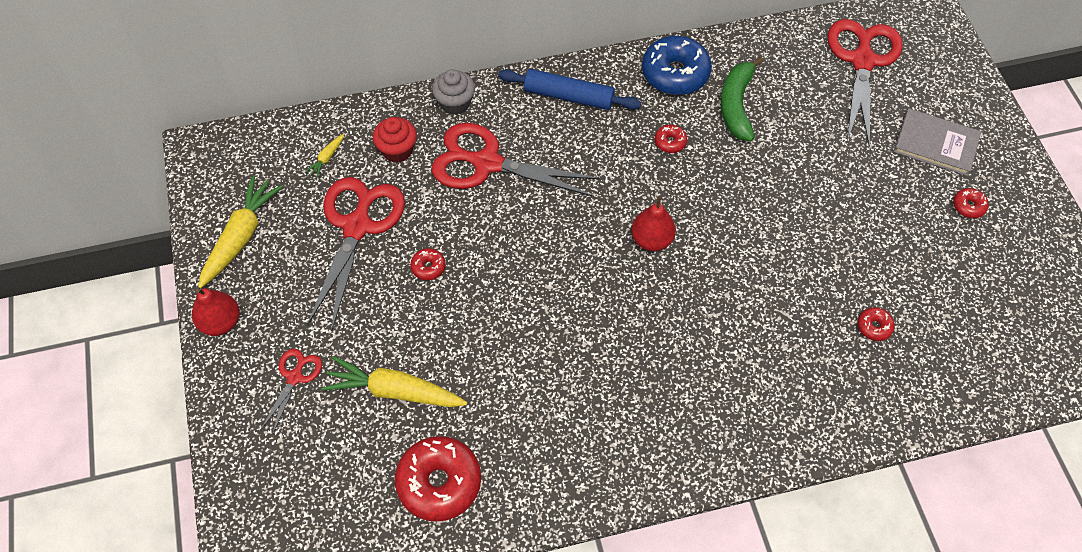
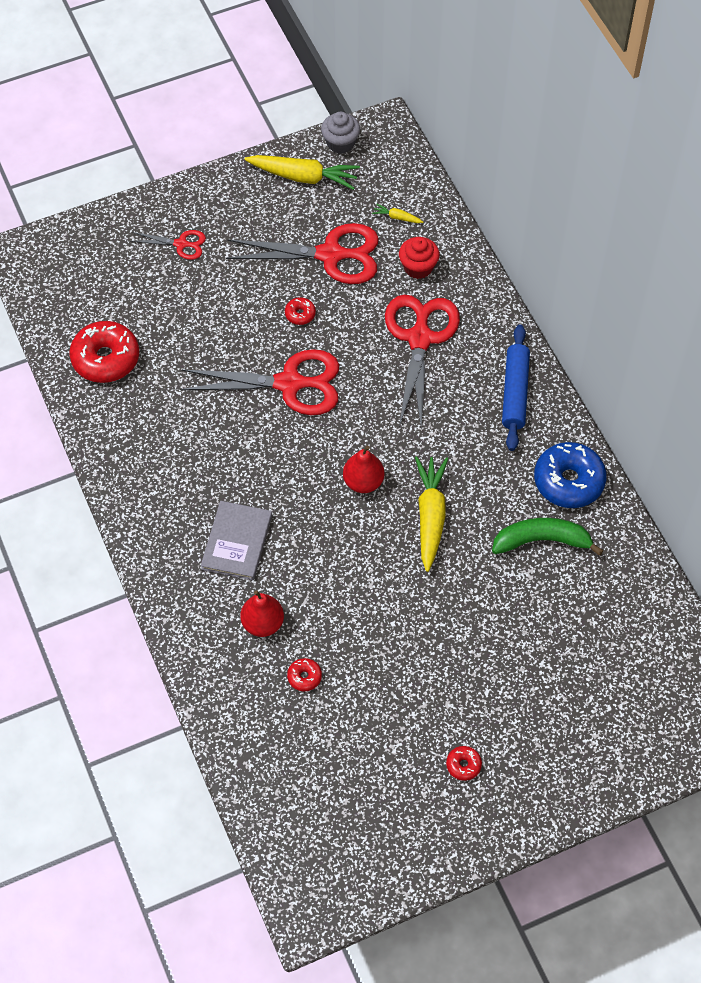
camera: 80 degrees right, 0 degrees up
(221, 322) = (221, 184): red pear -> red pear (263, 623)
(394, 391) = (179, 313): yellow carrot -> yellow carrot (430, 516)
(455, 103) = (483, 301): grey cupcake -> grey cupcake (340, 143)
(670, 142) = (480, 485): red donut -> none
(862, 61) = (634, 658): red scissors -> red scissors (289, 383)
(936, 144) = (538, 733): grey book -> grey book (237, 542)

